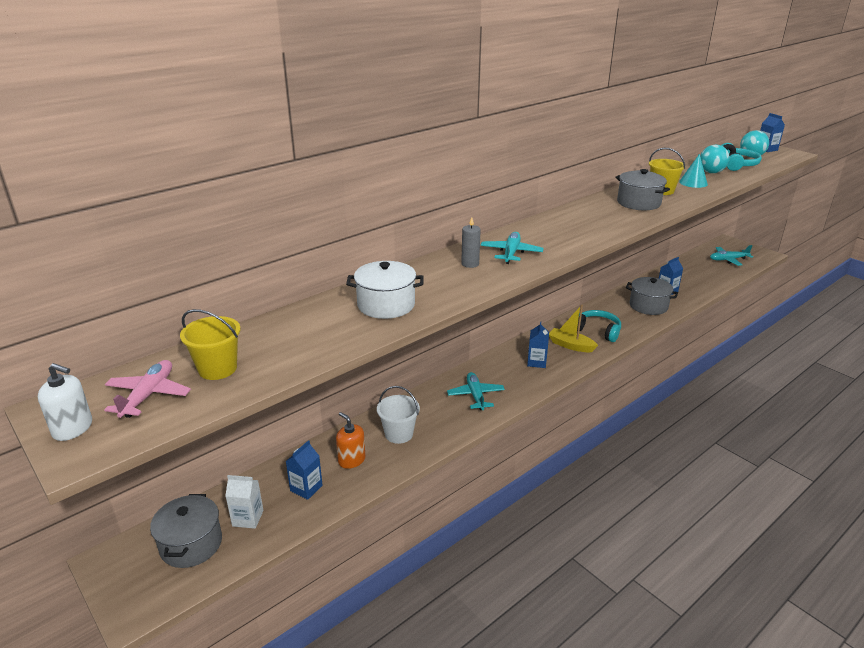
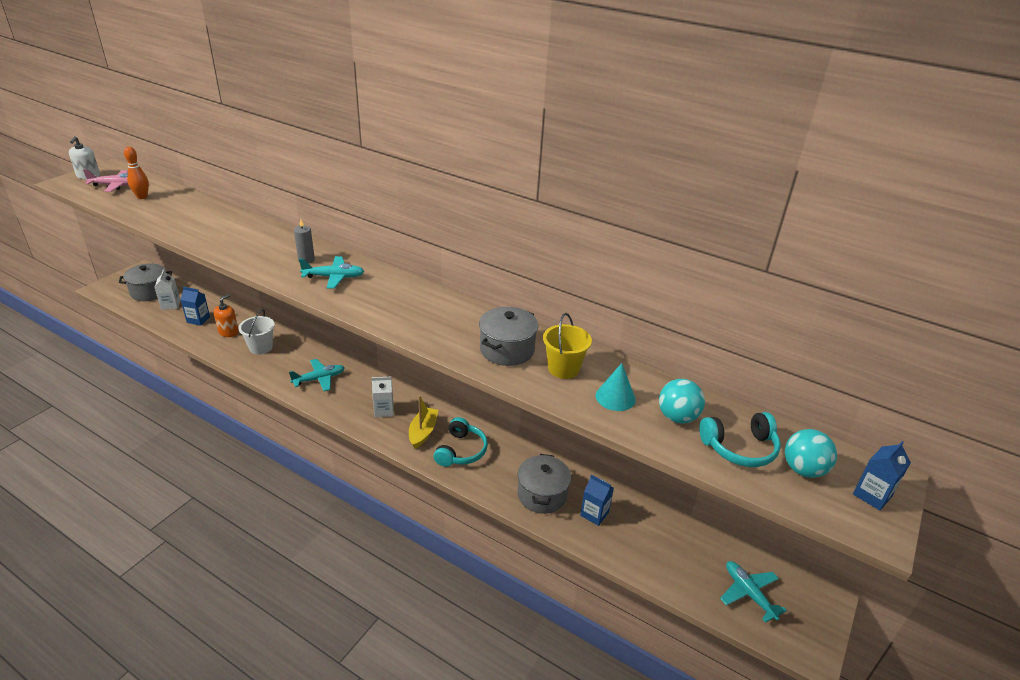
camera: 70 degrees right, 5 degrees up
(217, 369) = (142, 197): yellow bucket -> orange bowling pin
(386, 305) = (226, 234): white pot -> none
(536, 362) = (384, 410): blue carton -> white carton

